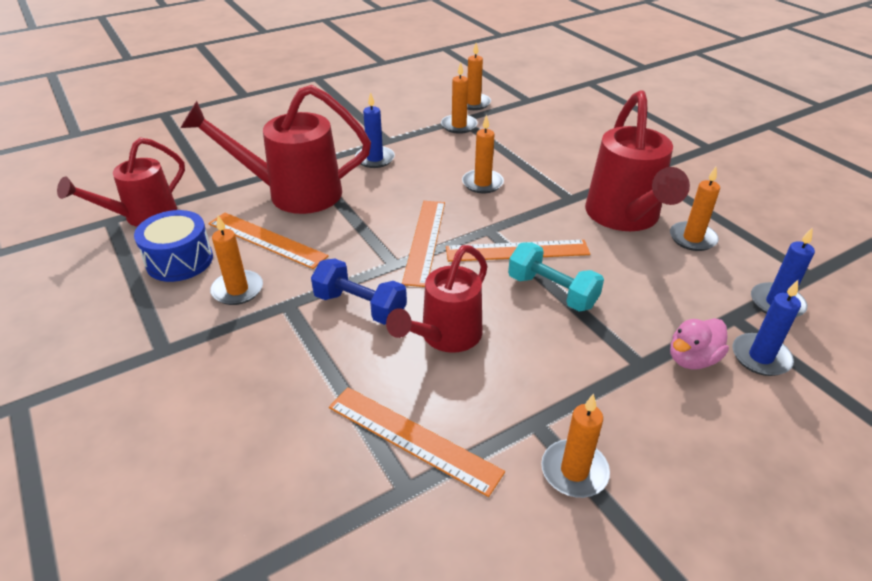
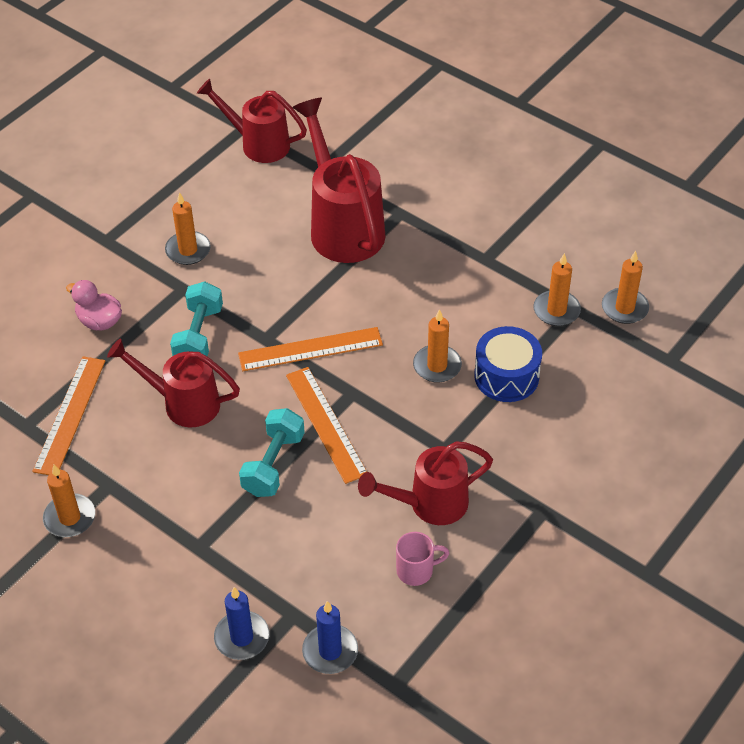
camera: 70 degrees right, 10 degrees up
(179, 260) = (209, 197): blue drum -> blue drum (506, 376)
(266, 240) = (262, 238): orange ruler -> none
(360, 306) = (198, 335): blue dumbbell -> turquoise dumbbell
(375, 159) = (439, 262): blue candle -> none
(625, 217) = (430, 504): red watering can -> red watering can, size x0.67
(692, 238) = (416, 570): orange candle -> pink mug
(692, 359) = (220, 584): pink duck -> pink duck (99, 321)

